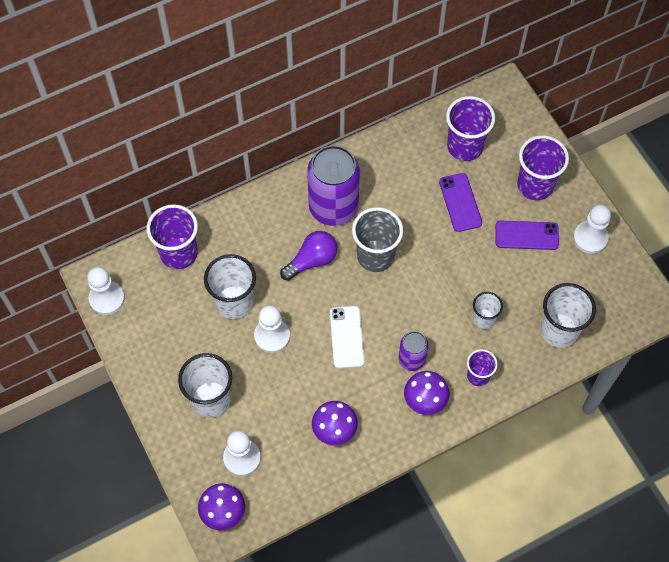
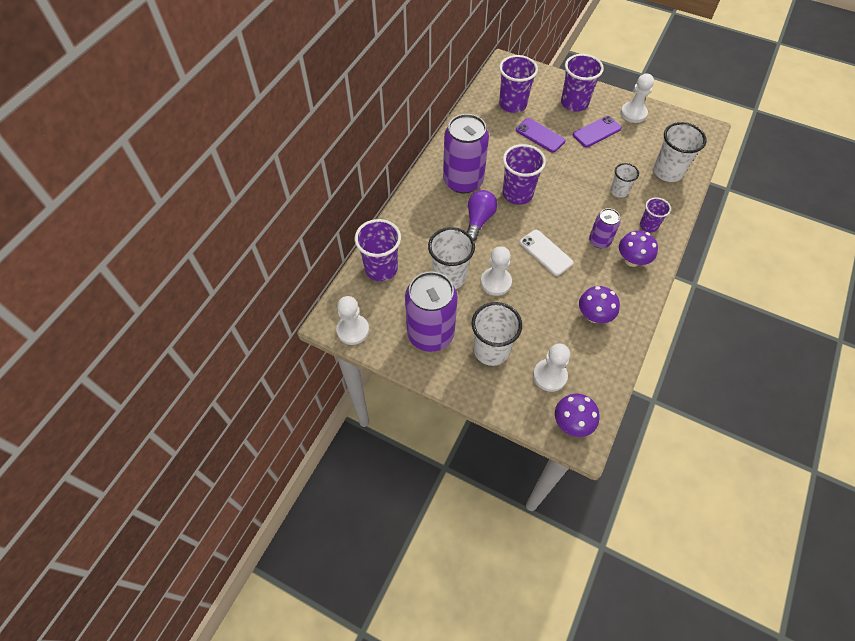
camera: 35 degrees left, 5 degrees down
(171, 347) = (430, 334): none -> purple can
(375, 256) = (517, 194): grey cup -> purple cup

